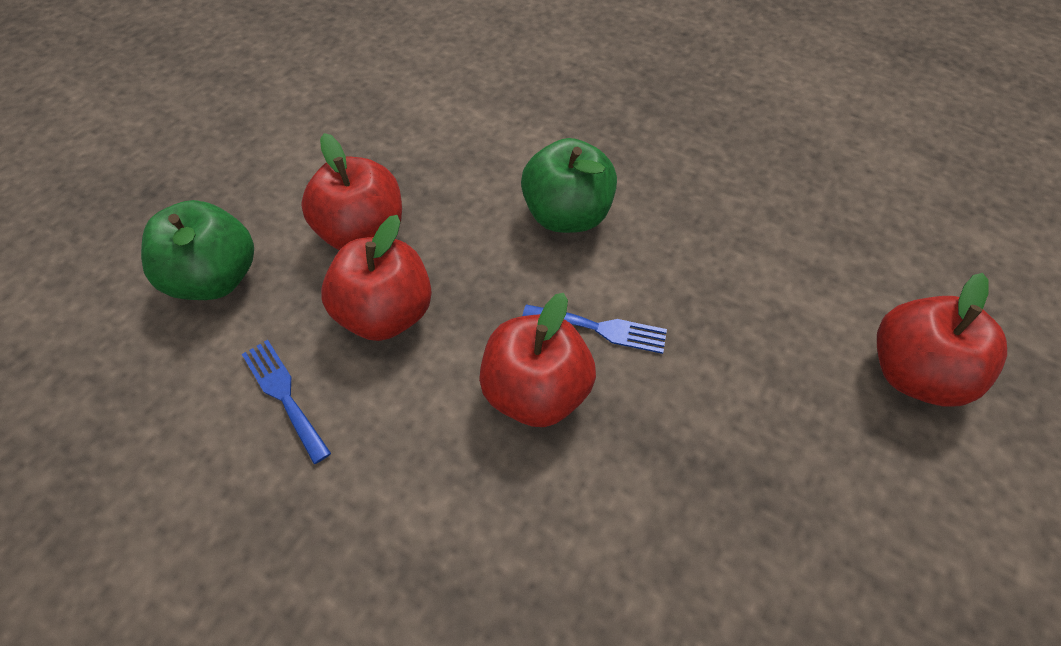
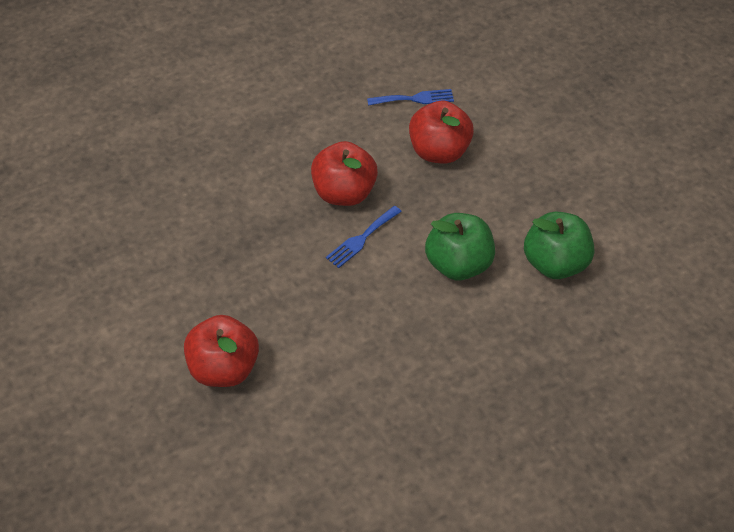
camera: 120 degrees right, 5 degrees down
(216, 278) = (513, 91): green apple -> green apple (555, 263)
(363, 232) = (509, 161): red apple -> none

